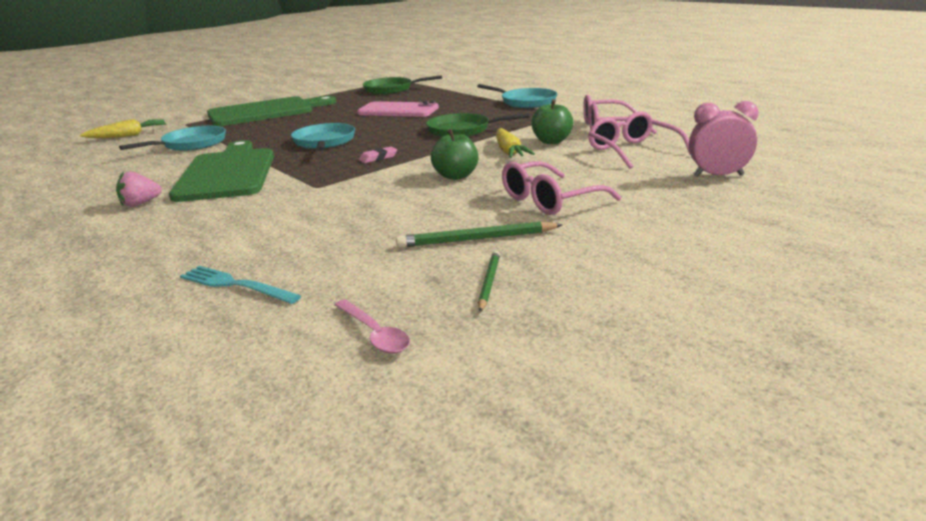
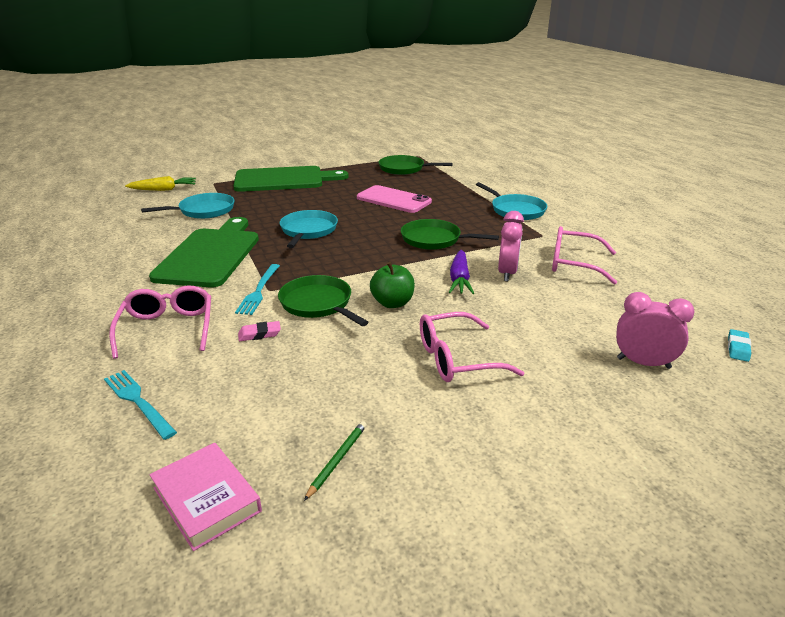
camera: 15 degrees right, 5 degrees up
(140, 204) = (126, 279): pink strawberry -> none
(306, 189) = (259, 290): none -> turquoise fork
(374, 334) = (206, 499): pink spoon -> pink book
(378, 158) = (340, 262): pink eraser -> pink eraser (259, 334)
(379, 188) = (318, 304): none -> green pan
(477, 239) = (361, 396): green pencil -> none
(509, 151) = (459, 279): yellow carrot -> purple carrot
(551, 141) = (507, 273): green apple -> pink clock
(632, 151) = (577, 304): pink glasses -> pink glasses (167, 328)
(787, 155) = (738, 348): none -> turquoise eraser

